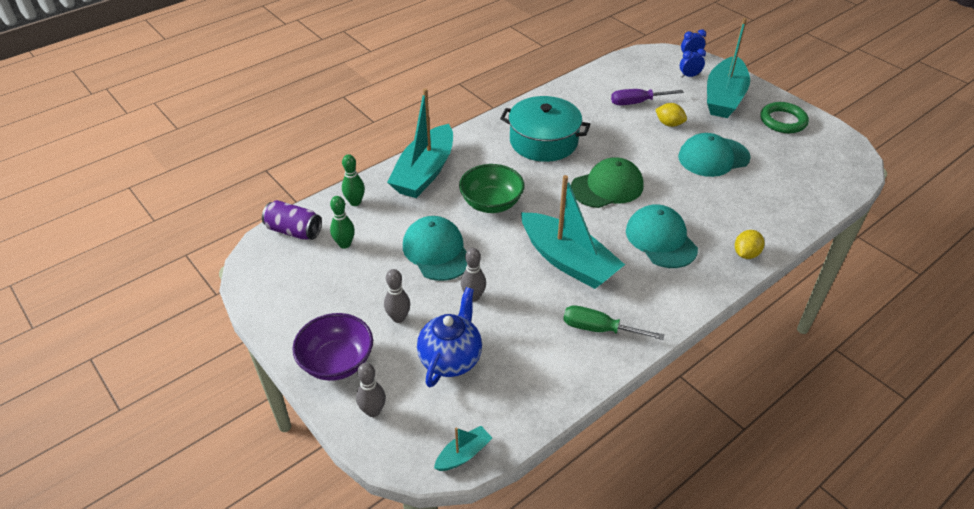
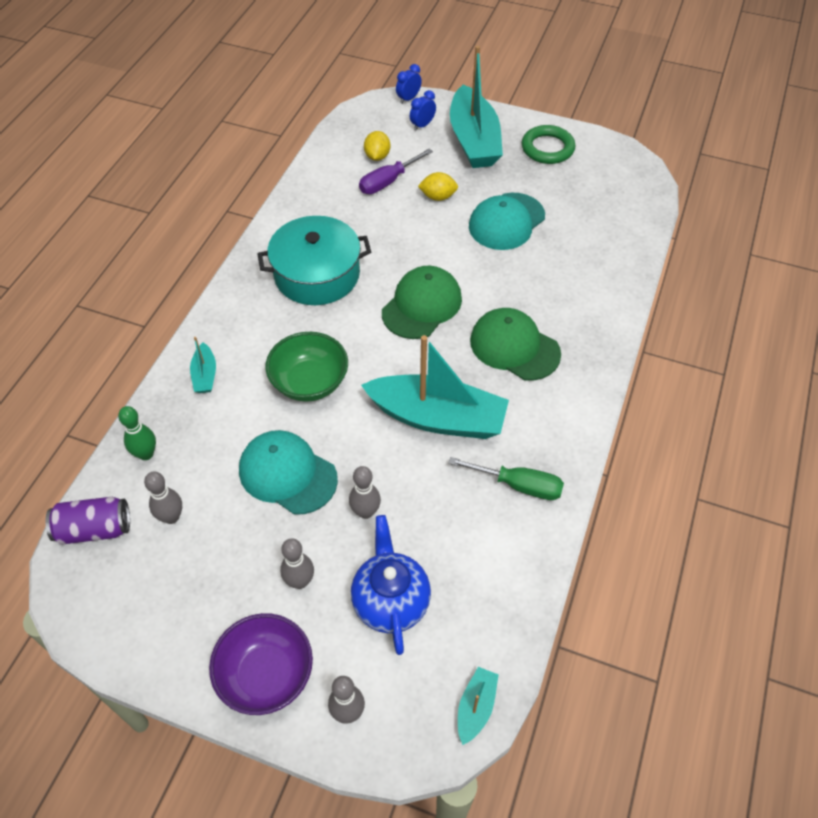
camera: 30 degrees left, 10 degrees up
(345, 244) = (171, 517): green bowling pin -> grey bowling pin
(425, 172) = (205, 375): turquoise boat -> turquoise boat, size x0.44
(599, 329) = (518, 485): green screwdriver -> green screwdriver turned 150 degrees counterclockwise
(661, 239) = (514, 347): turquoise cap -> green cap
(746, 254) = (603, 326): yellow lemon -> yellow lemon (377, 156)

